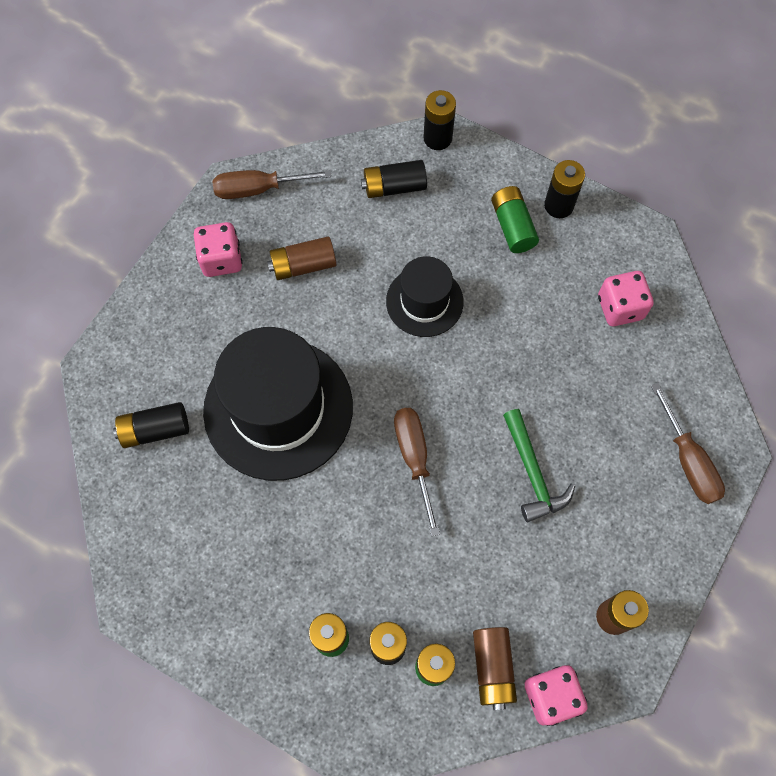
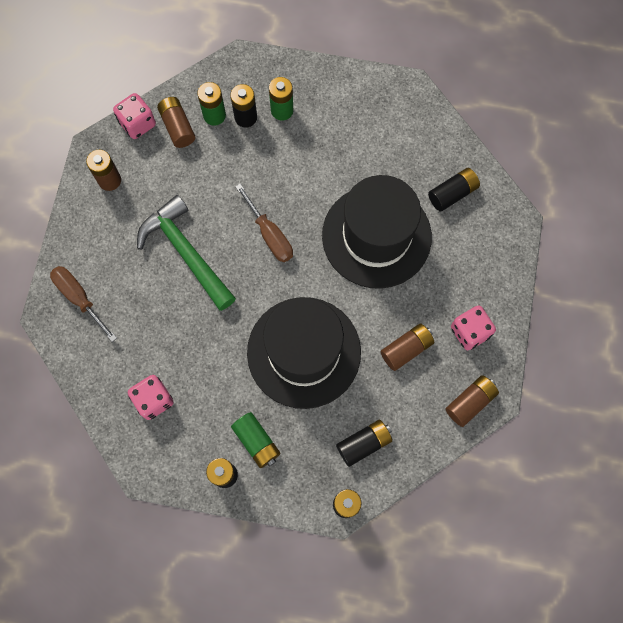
camera: 160 degrees right, 5 degrees up
(259, 189) = (470, 402): brown screwdriver -> brown battery
(424, 301) = (304, 352): black hat -> black hat, size x1.84
(532, 472) = (186, 253): green hammer -> green hammer, size x1.54

